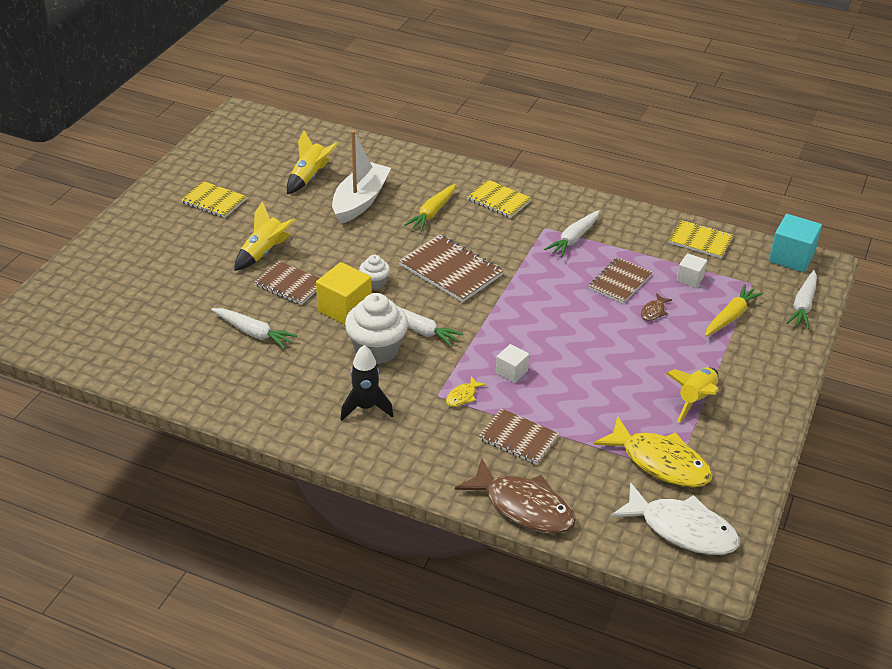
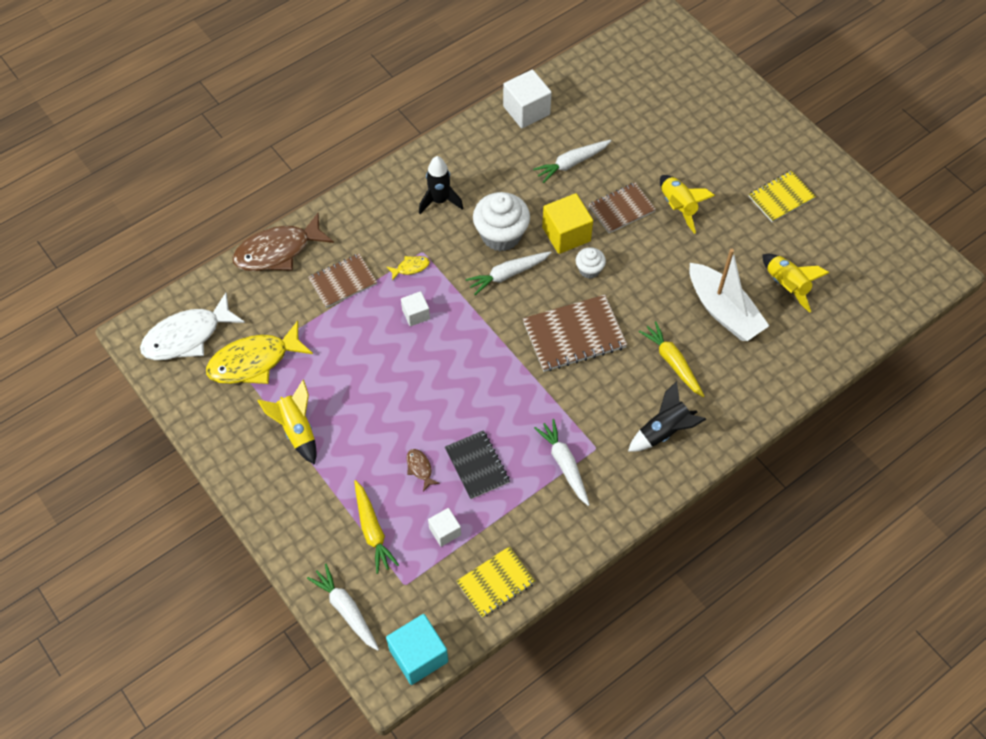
camera: 120 degrees right, 20 degrees up
(199, 388) = (526, 110): none -> white cube
(463, 396) = (410, 267): yellow fish -> yellow fish turned 90 degrees clockwise
(499, 200) = (664, 431): yellow notebook -> black rocket
(620, 282) = (477, 465): brown notebook -> black notebook

